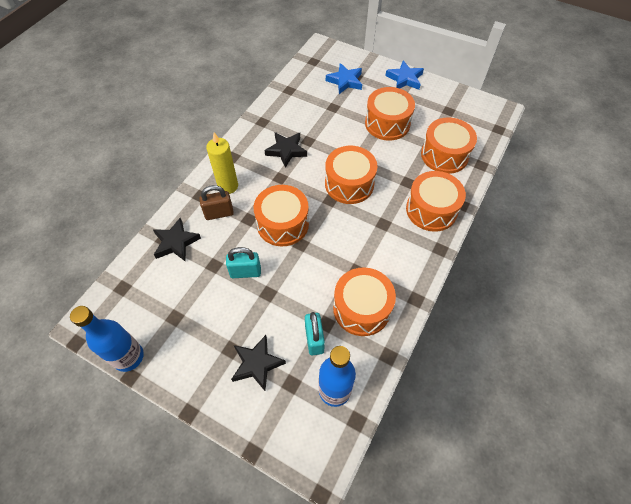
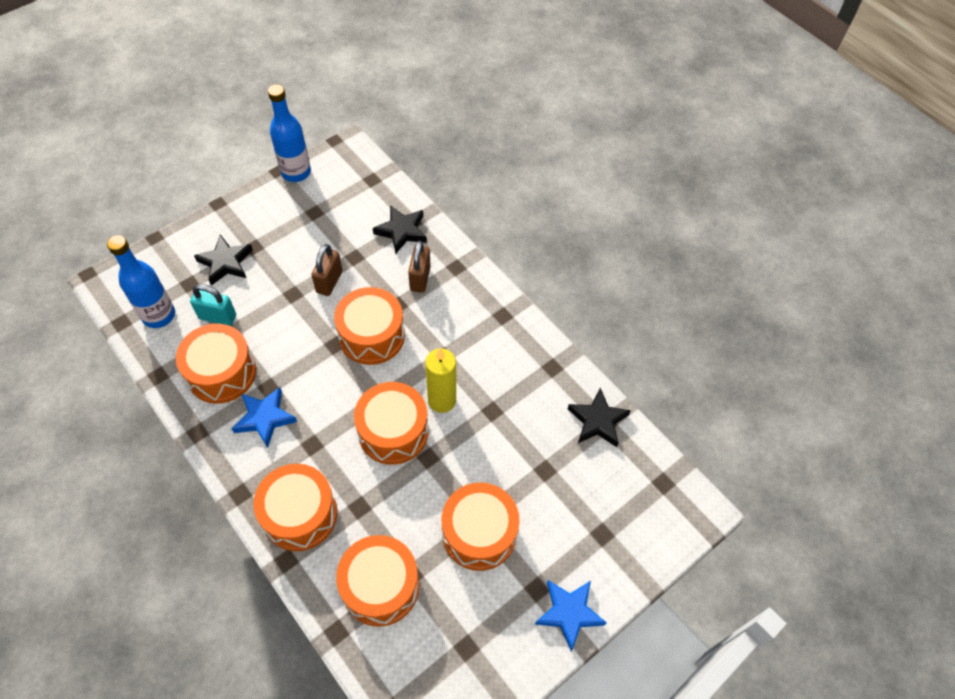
camera: 110 degrees right, 0 degrees up
(228, 186) = (456, 297): yellow candle -> yellow candle (442, 400)
(245, 272) = (329, 282): turquoise padlock -> brown padlock
(286, 150) = (485, 378): black star -> black star (597, 421)
(345, 81) = (597, 512): blue star -> blue star (265, 418)

